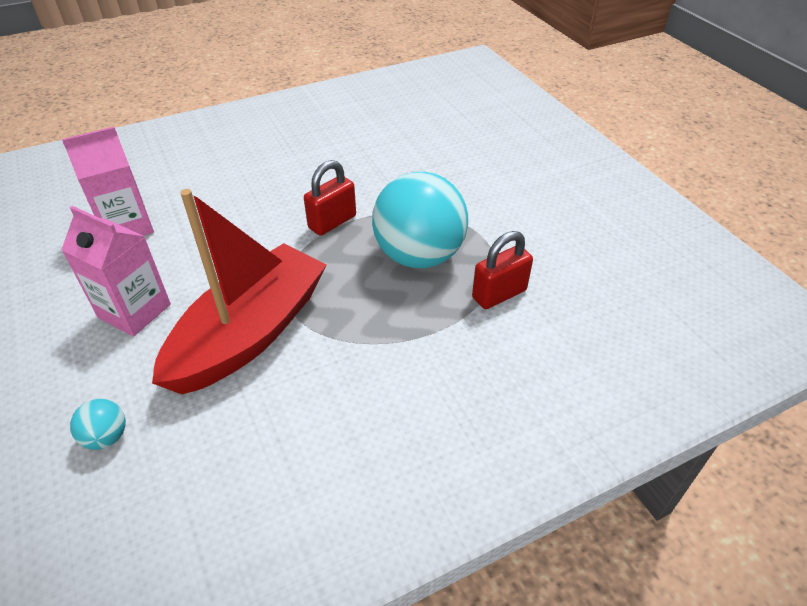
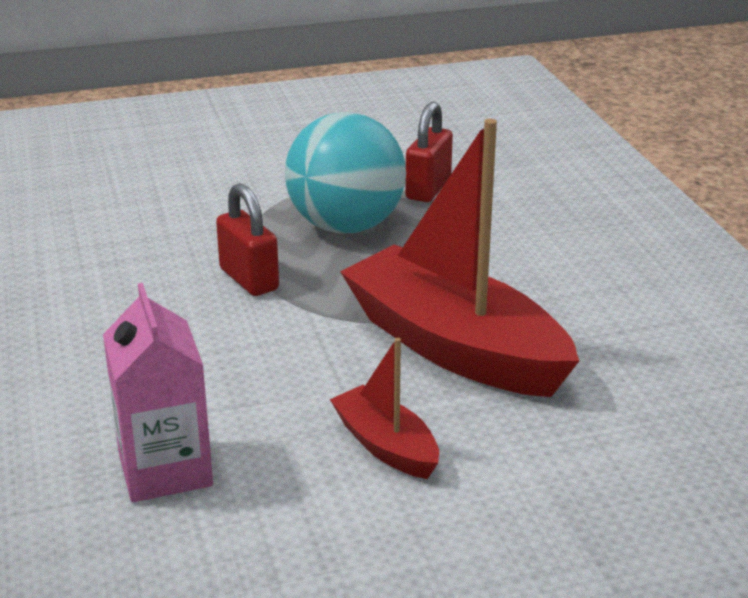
camera: 80 degrees left, 15 degrees down
(106, 437) = (615, 452): turquoise ball -> none
(134, 311) = (386, 446): pink carton -> red boat
(499, 294) = (428, 189): red padlock -> red padlock turned 45 degrees clockwise

